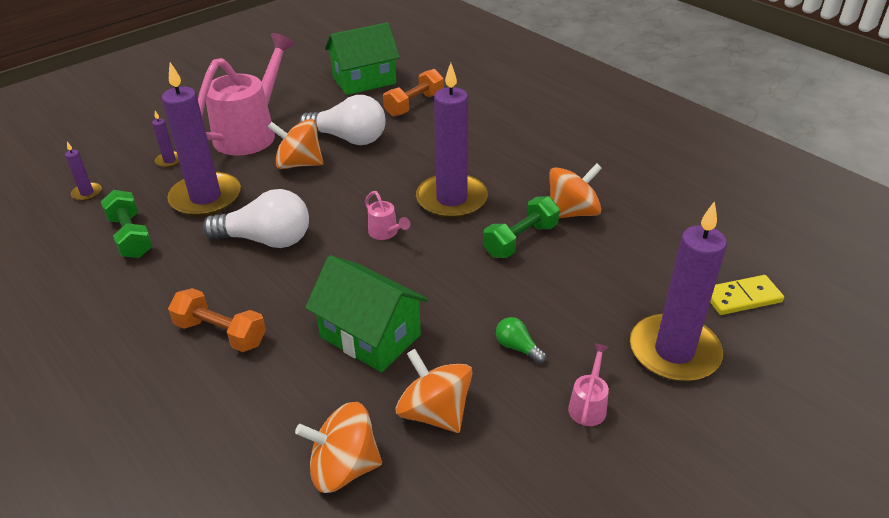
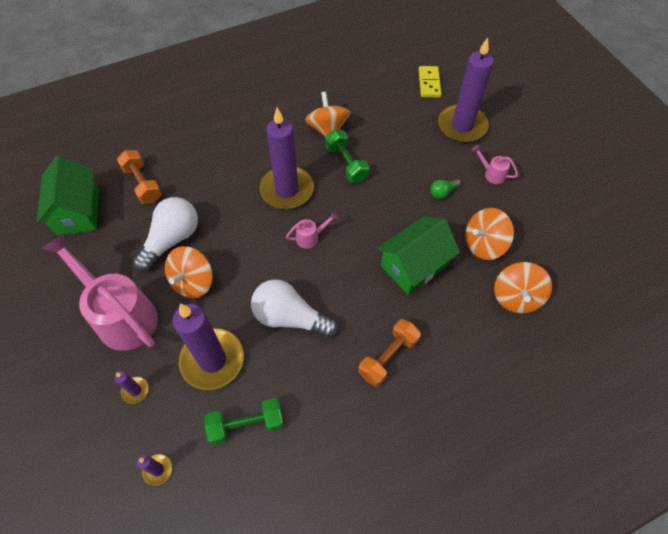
camera: 75 degrees left, 20 degrees up
(266, 240) = (290, 317): white light bulb -> white light bulb turned 90 degrees counterclockwise

